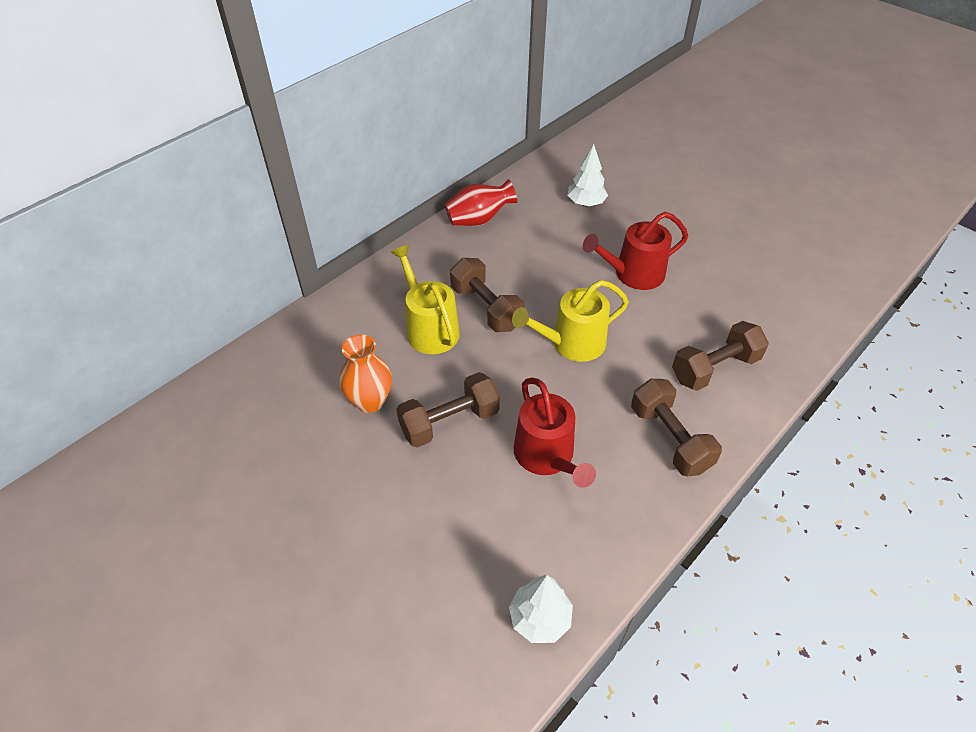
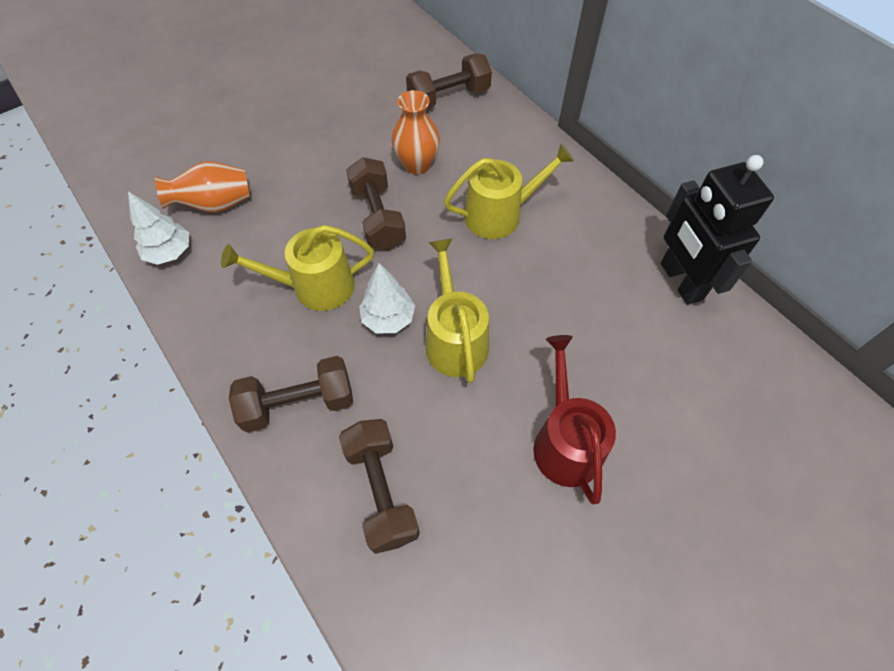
camera: 100 degrees right, 10 degrees up
(457, 593) = (215, 204): none -> orange vase
(479, 220) = (680, 281): red vase -> black robot
(486, 308) = (523, 267): brown dumbbell -> brown dumbbell (449, 97)
(547, 456) = (315, 286): red watering can -> yellow watering can
(586, 203) = (723, 418): white tree -> white tree (388, 318)

